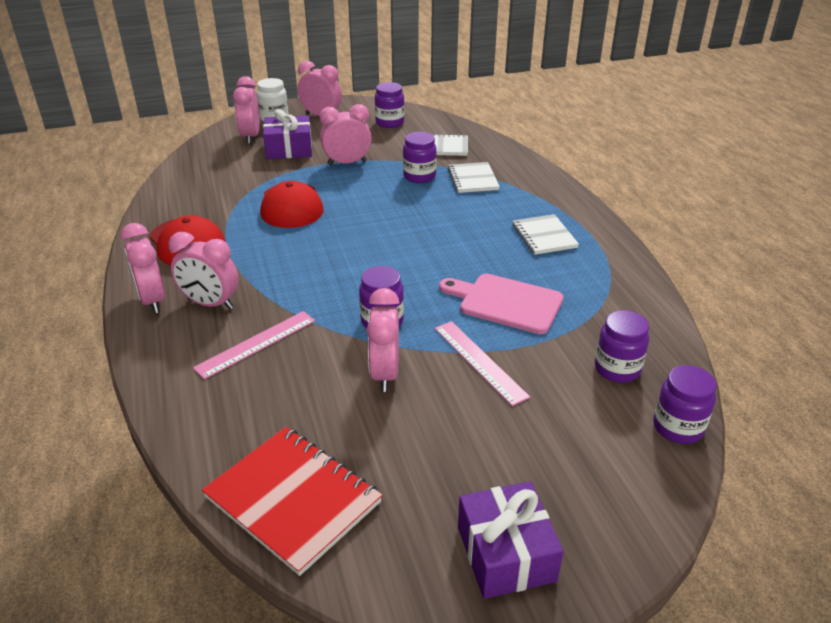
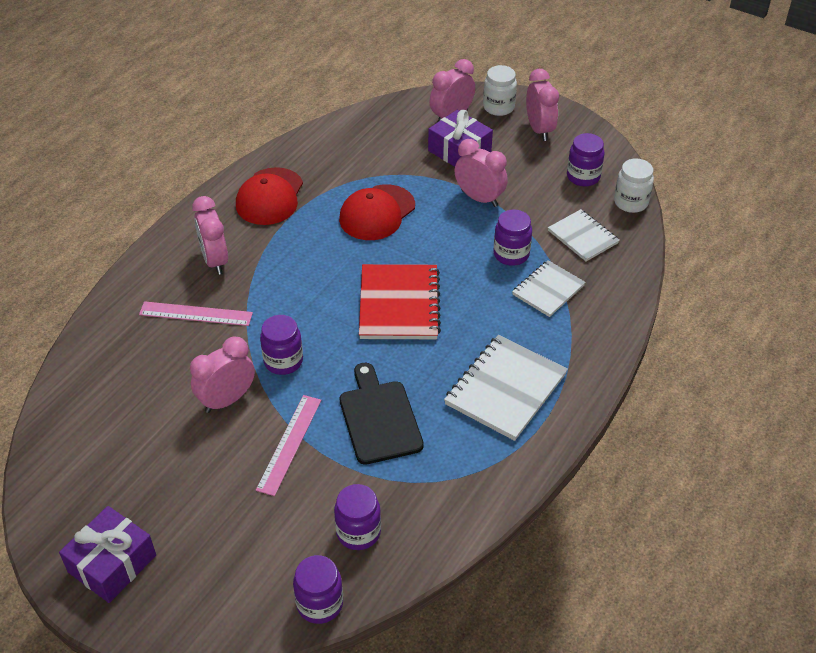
camera: 50 degrees right, 10 degrees up
(152, 300) = (190, 231): pink clock -> none
(293, 499) = (74, 431): red notebook -> red notebook (399, 304)
(438, 120) = (630, 202): none -> white jar
(506, 302) = (379, 418): pink cutting board -> black cutting board
(544, 236) = (505, 389): white notebook -> white notebook, size x1.61

